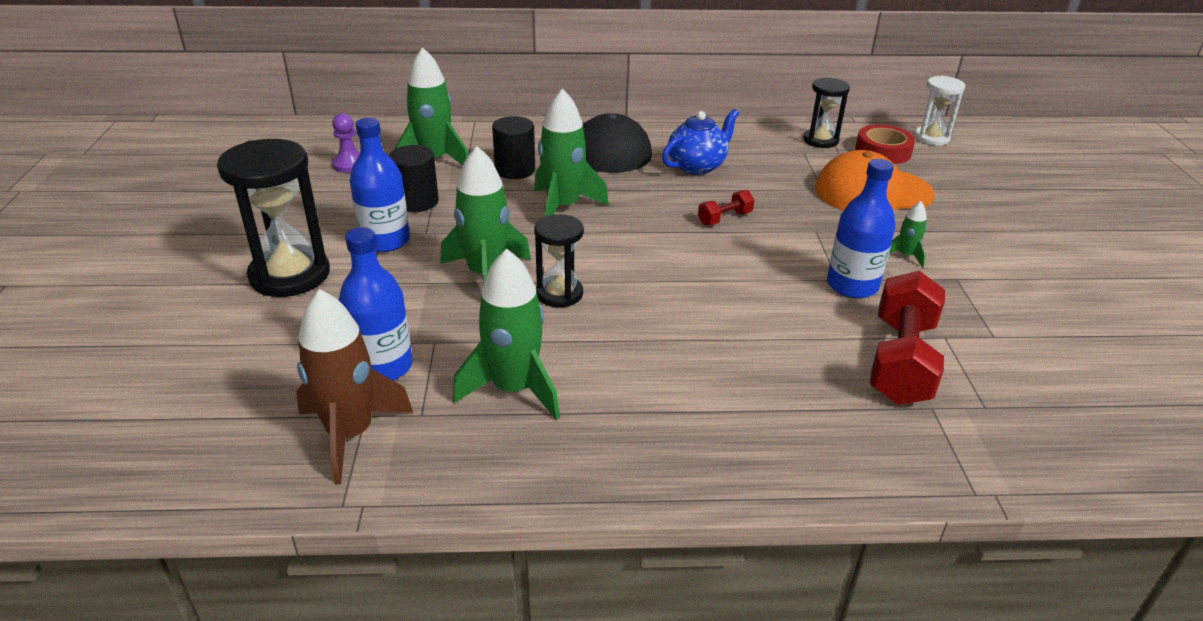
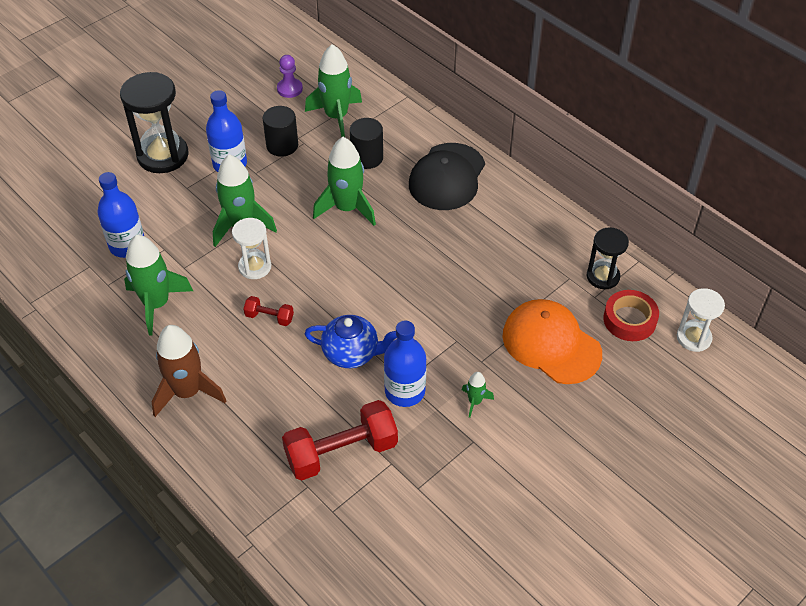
camera: 50 degrees right, 15 degrees up
(350, 434) = (73, 271): brown rocket -> brown rocket (187, 392)
(559, 294) = (255, 267): black hourglass -> white hourglass
(697, 166) = (477, 235): blue teapot -> blue teapot (352, 353)
(724, 218) = (420, 288): red dumbbell -> red dumbbell (269, 317)

